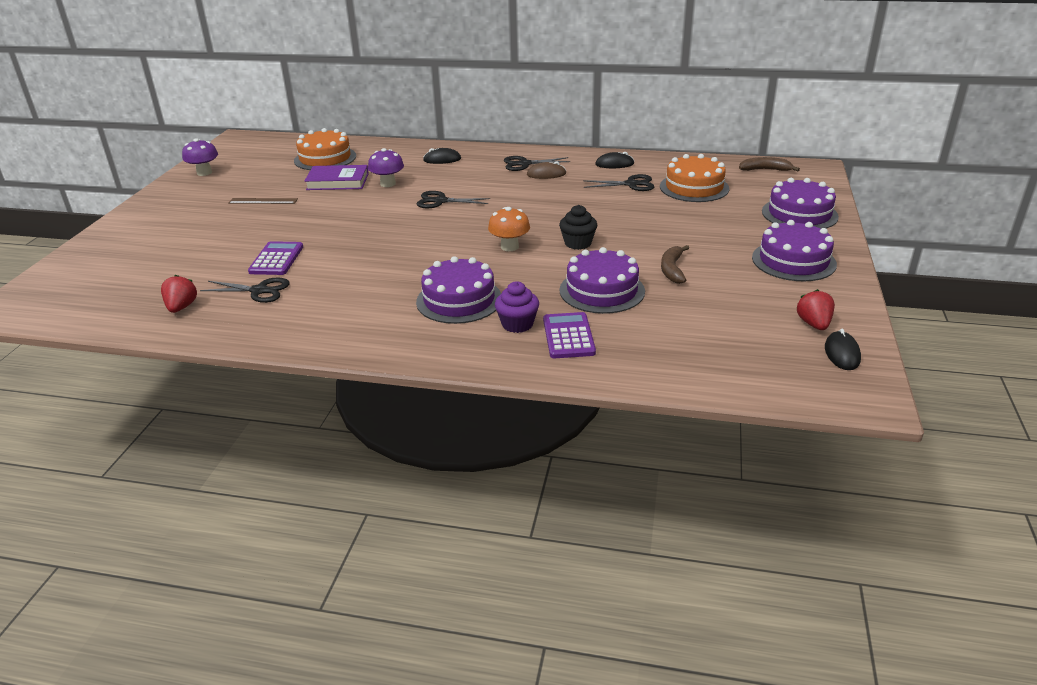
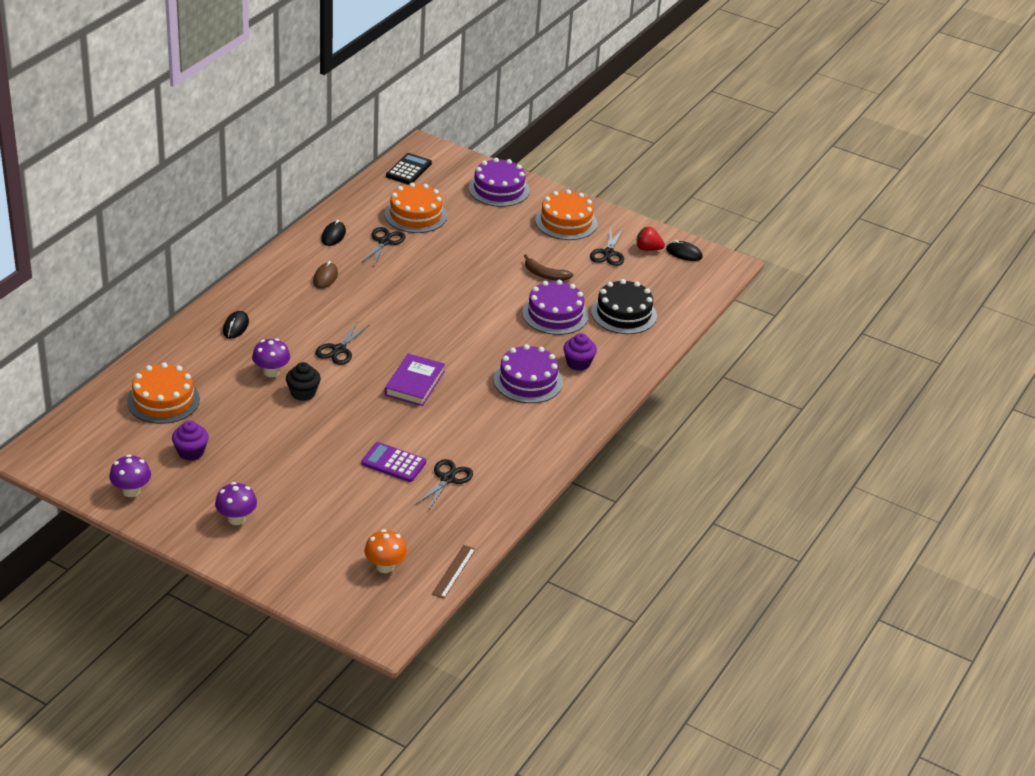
camera: 75 degrees left, 5 degrees up
(175, 213) = (236, 518): none -> purple mushroom
(181, 307) = (449, 524): red strawberry -> none
(261, 180) = (191, 452): none -> purple cupcake
(263, 201) = (251, 457): brown ruler -> brown ruler (454, 571)
(337, 181) = (239, 402): purple book -> purple book (414, 383)
(509, 247) = (457, 336): orange mushroom -> orange mushroom (385, 566)
(524, 164) = (290, 282): black scissors -> black scissors (608, 253)
(568, 336) = (606, 346): purple calculator -> none
(578, 243) = (475, 302): black cupcake -> black cupcake (303, 393)
(650, 335) = (623, 313): none -> black cake
(765, 170) = (408, 170): brown banana -> black calculator
(793, 261) = (566, 222): purple cake -> orange cake

